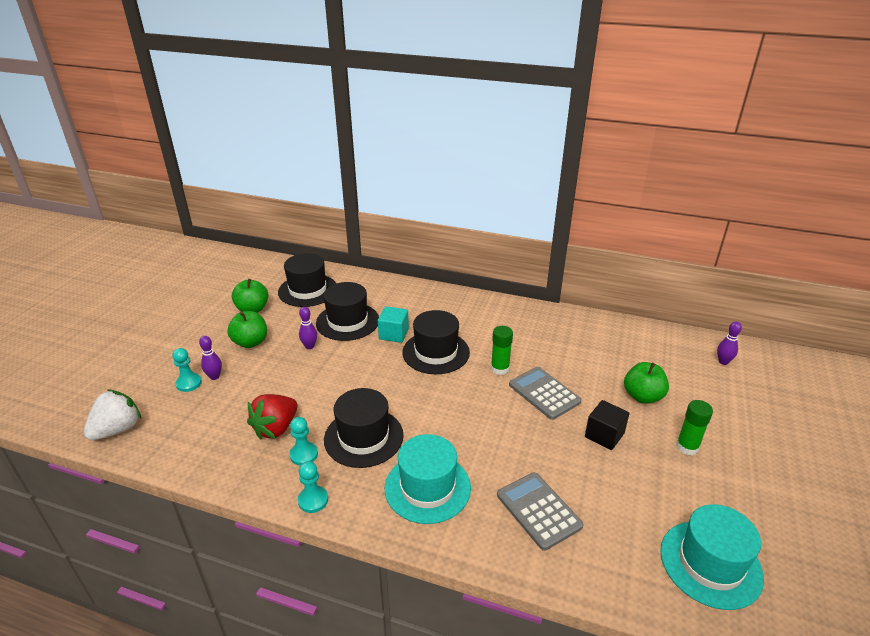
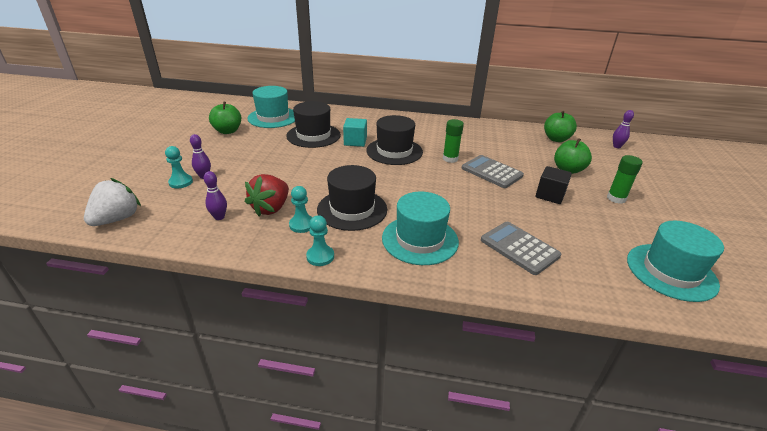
camera: 10 degrees left, 0 degrees up
(250, 342) = (231, 152): green apple -> green apple (556, 139)
(307, 290) = (273, 117): black hat -> turquoise hat
(309, 346) = (285, 152): purple bowling pin -> purple bowling pin (219, 217)

